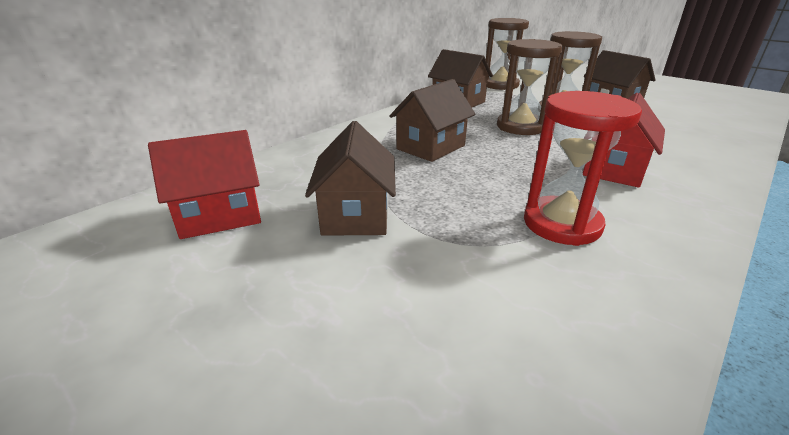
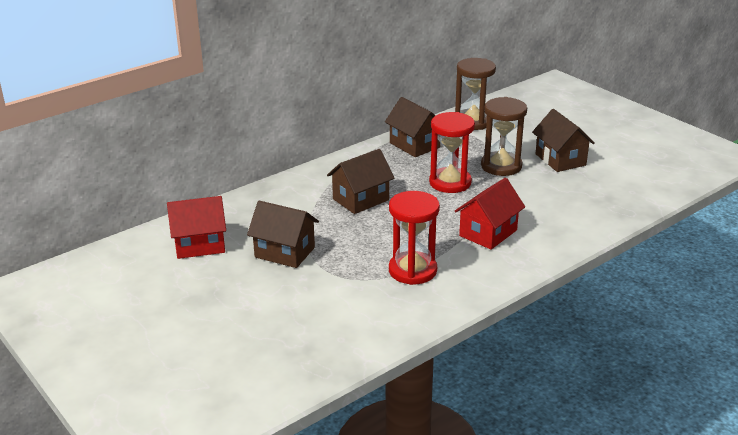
camera: 10 degrees right, 0 degrees up
(356, 215) = (285, 252): brown house -> brown house turned 75 degrees counterclockwise
(520, 127) = (450, 183): brown hourglass -> red hourglass

